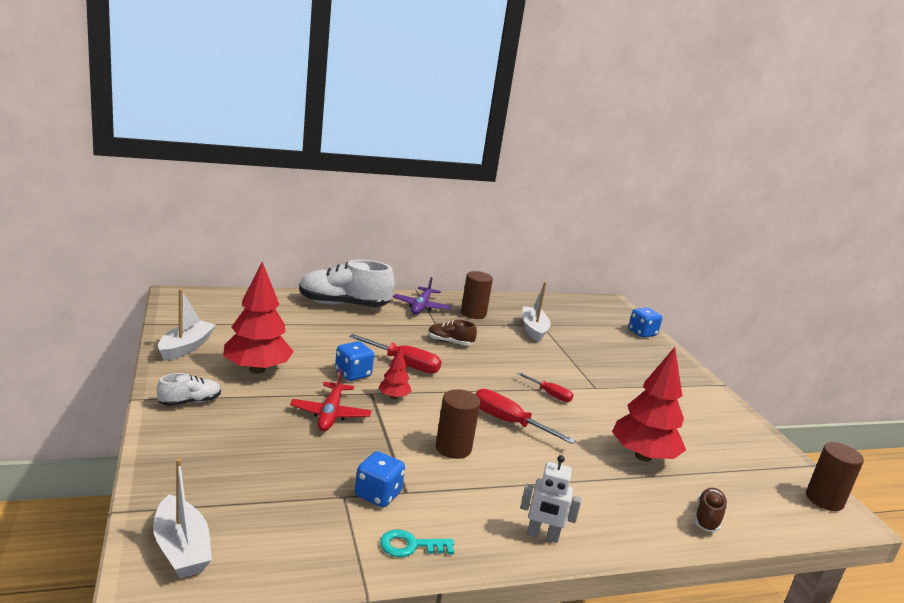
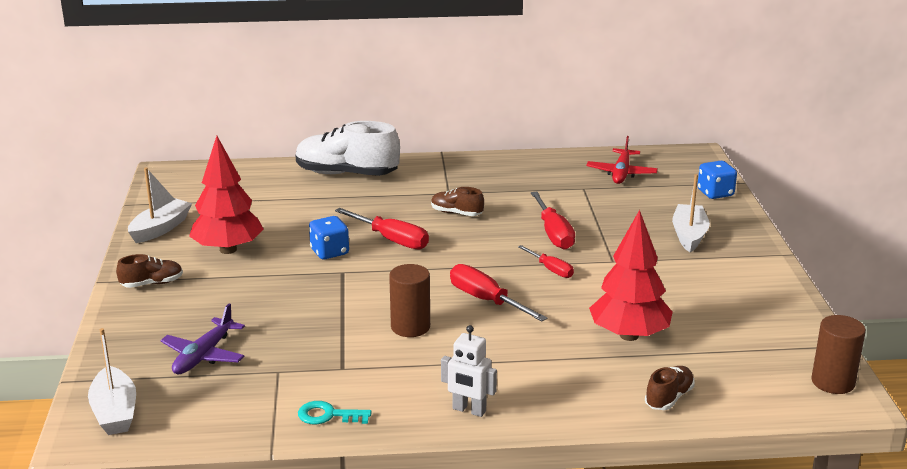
camera: 15 degrees right, 5 degrees up
(190, 402) = (152, 283): white shoe -> brown shoe
(330, 414) = (291, 294): red plane -> red plane (621, 173)
(378, 494) = (312, 370): blue dice -> none
(394, 397) = (366, 275): red tree -> none
(421, 306) = (439, 172): purple plane -> purple plane (204, 355)
(473, 313) = (501, 178): brown cylinder -> none
(533, 330) = (569, 195): white boat -> white boat (689, 235)
(537, 363) = (554, 234): none -> red screwdriver

